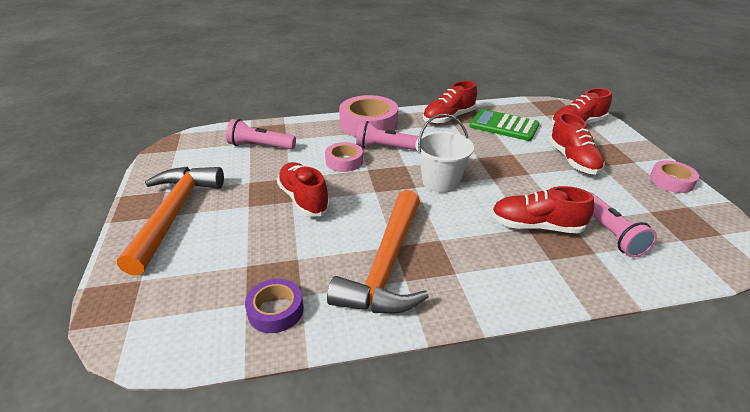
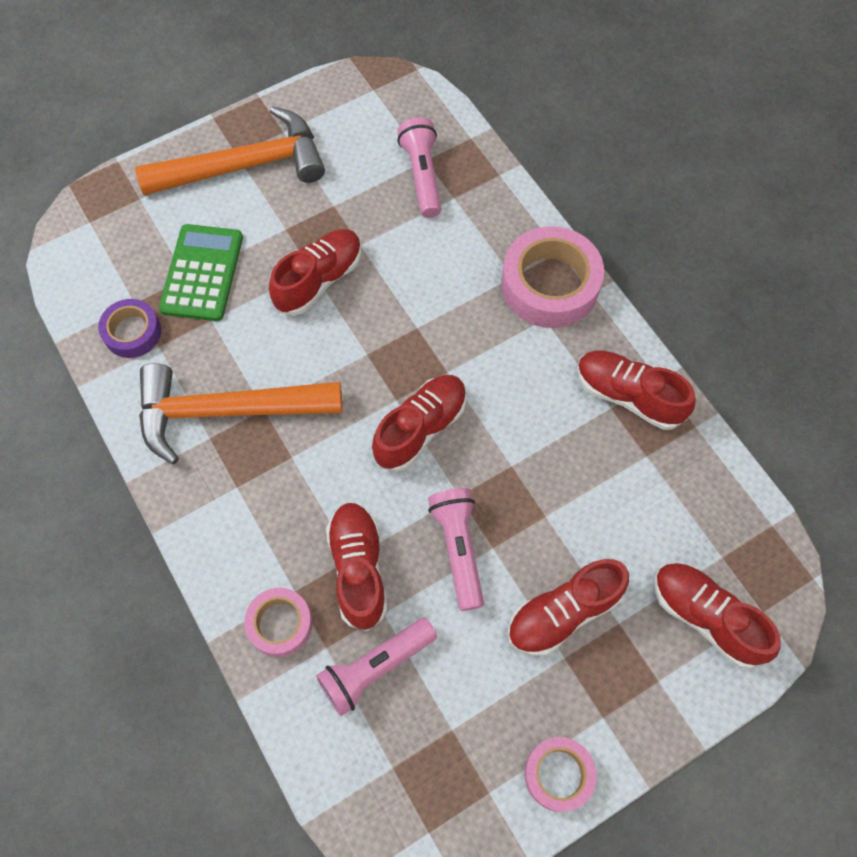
camera: 70 degrees right, 30 degrees up
(344, 161) = (425, 292): pink tape -> pink tape (280, 624)
(386, 148) = (485, 333): pink flashlight -> pink flashlight (458, 548)
(440, 182) = (420, 428): white bucket -> red shoe
(504, 126) = (640, 489): green calculator -> green calculator (202, 273)

